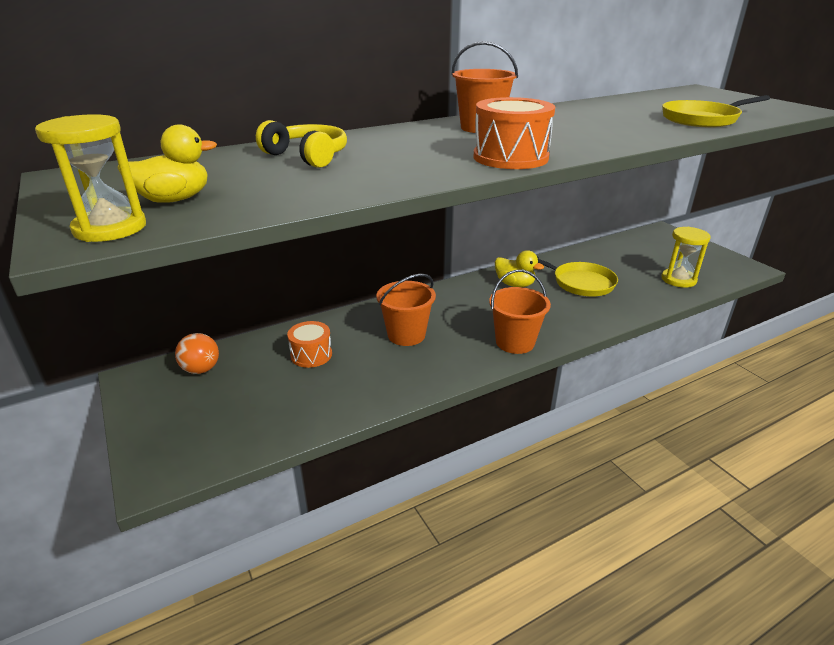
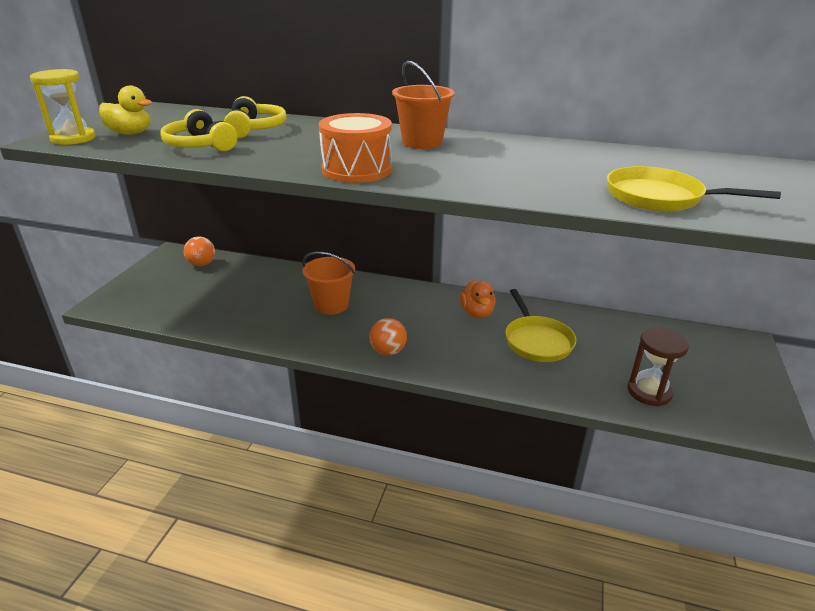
camera: 45 degrees right, 0 degrees up
(307, 184) = (199, 145): none -> yellow headphones
(311, 355) = (261, 286): orange drum -> none
(514, 284) = (477, 313): yellow duck -> orange duck
(515, 342) = (388, 351): orange bucket -> orange ball
(678, 279) = (649, 392): yellow hourglass -> brown hourglass

